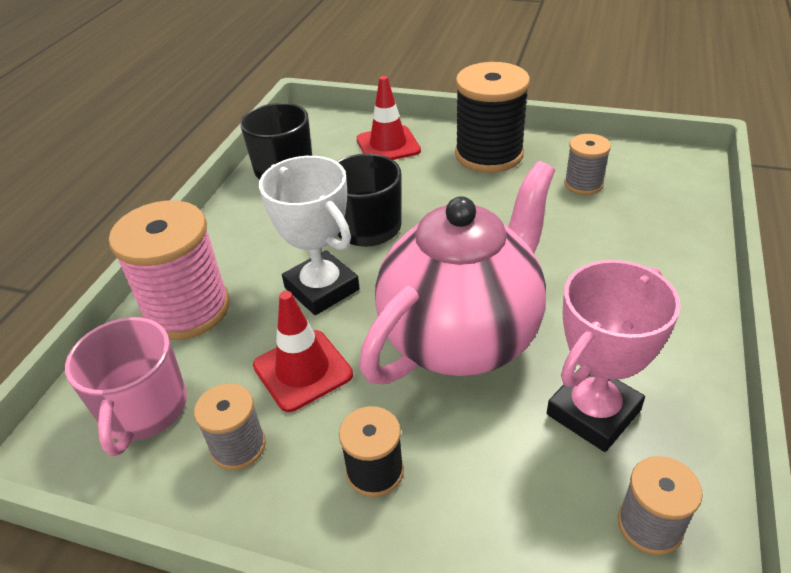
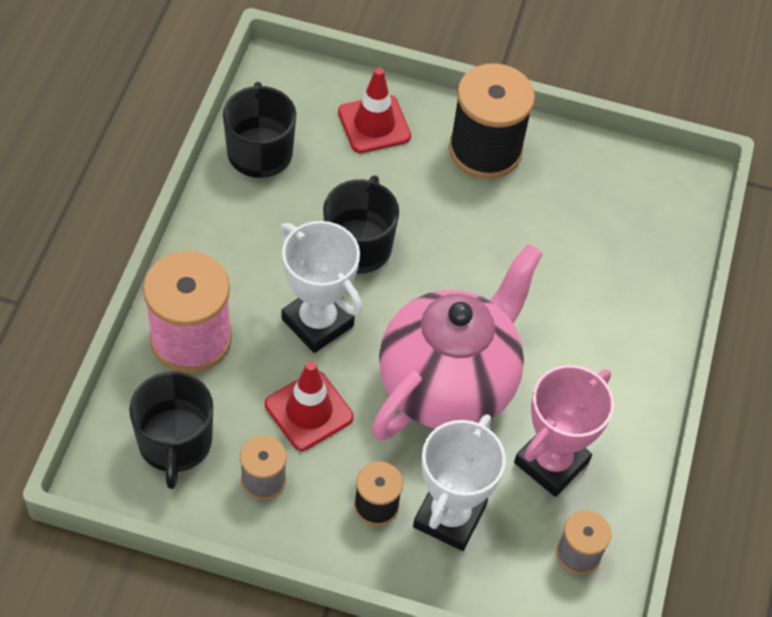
camera: 10 degrees left, 15 degrees up
(144, 410) = (175, 443): pink mug -> black mug
(469, 481) = (449, 516): none -> white trophy
(583, 184) = (579, 204): grey spool -> none

